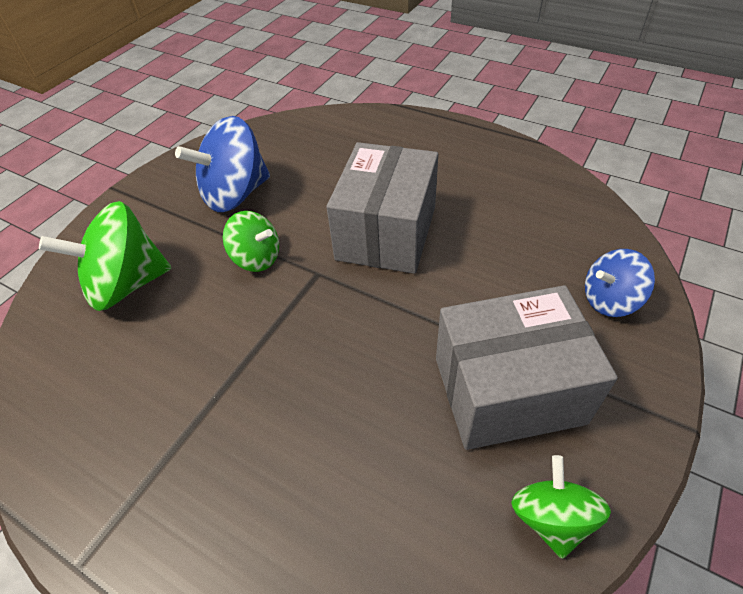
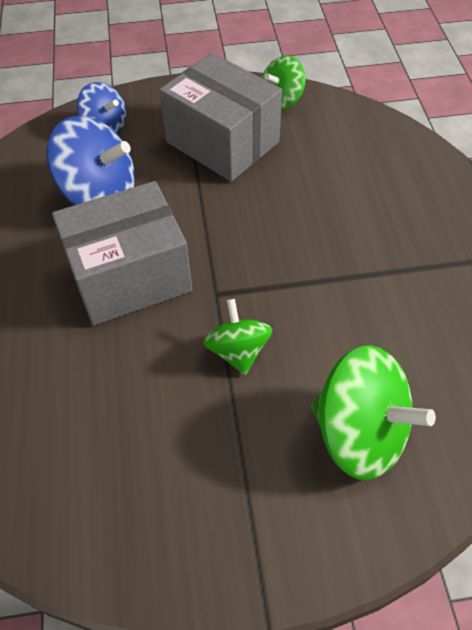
camera: 130 degrees left, 5 degrees up
(235, 194) = (170, 449): blue spinning top -> blue spinning top (100, 194)

